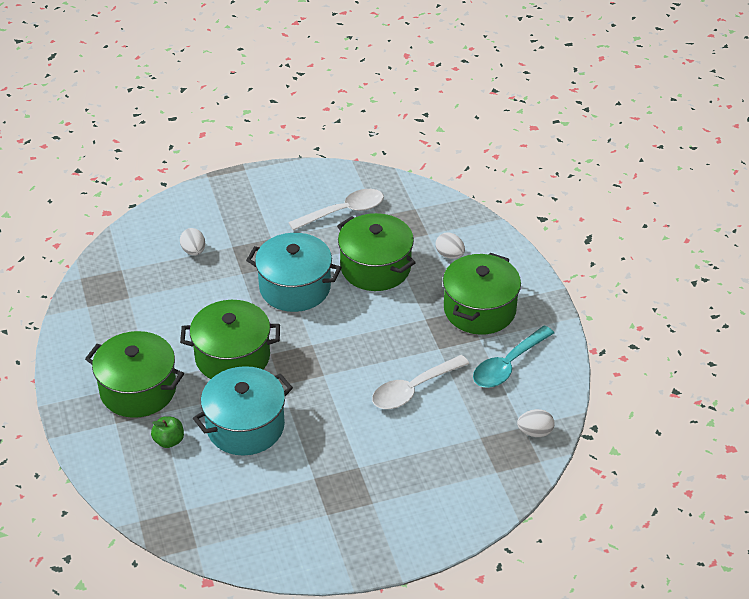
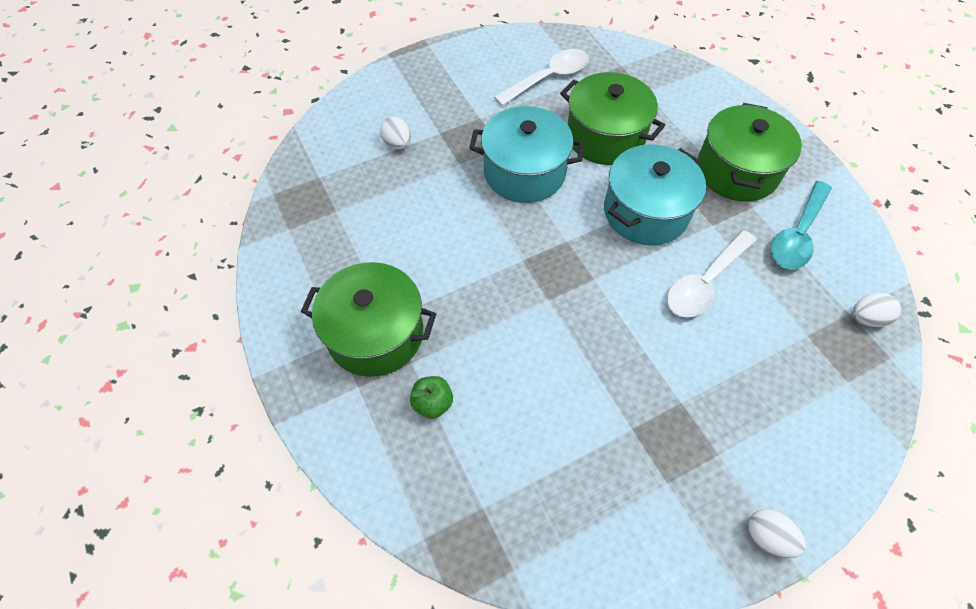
camera: 10 degrees left, 15 degrees up
(232, 357) = (479, 271): green pot -> none
(245, 426) = (523, 365): turquoise pot -> turquoise pot (645, 212)
(449, 255) = (678, 112): white egg -> white egg (767, 537)

